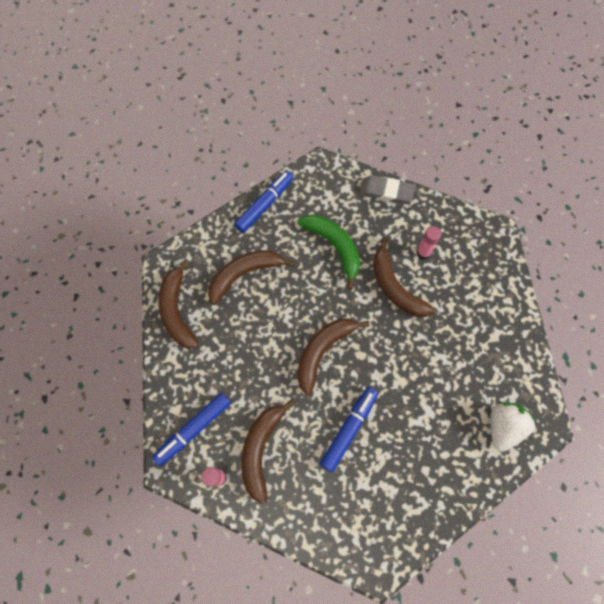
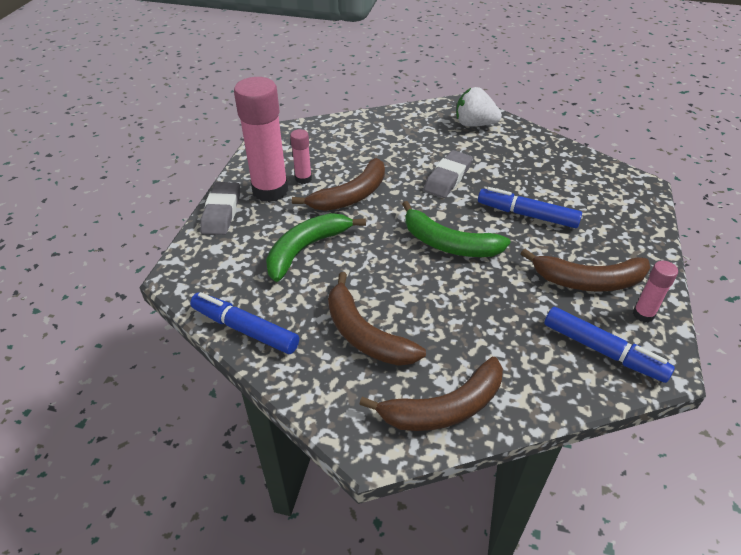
camera: 100 degrees left, 25 degrees down
(322, 352) = (449, 244): brown banana -> green banana
(409, 227) = (270, 191): none -> pink glue stick
(411, 374) = (447, 178): none -> grey eraser

